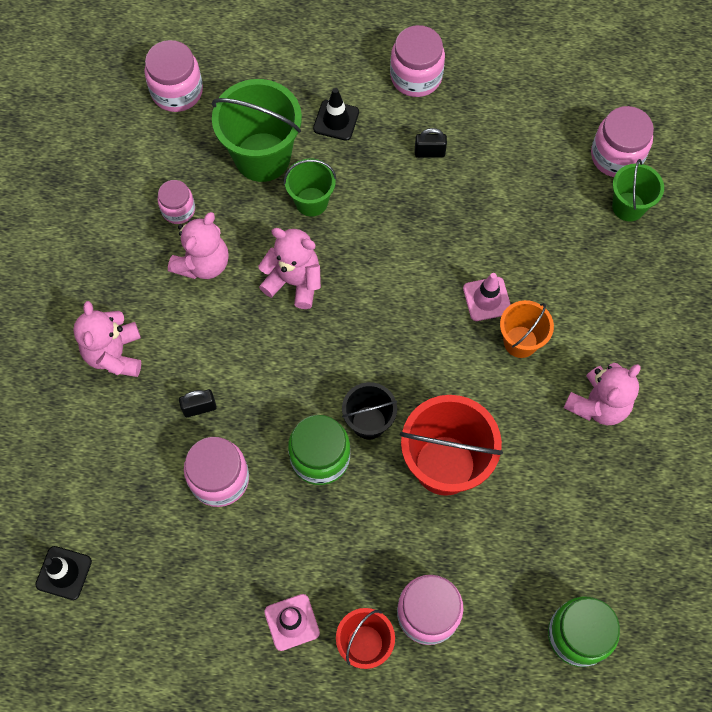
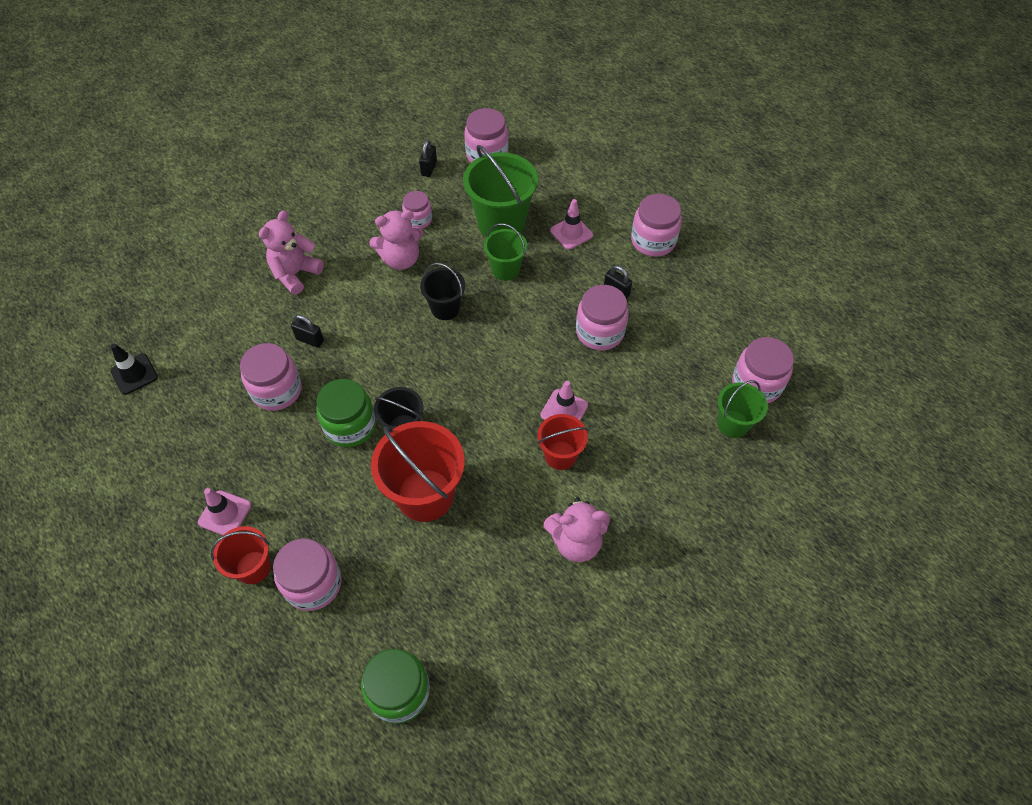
camera: 40 degrees right, 10 degrees down
(133, 147) = (429, 169): none -> black padlock
(294, 281) = (445, 308): pink teddy bear -> black bucket
(336, 120) = (571, 233): black traffic cone -> pink traffic cone
(450, 202) = (600, 332): none -> pink jar
(520, 341) = (560, 455): orange bucket -> red bucket

